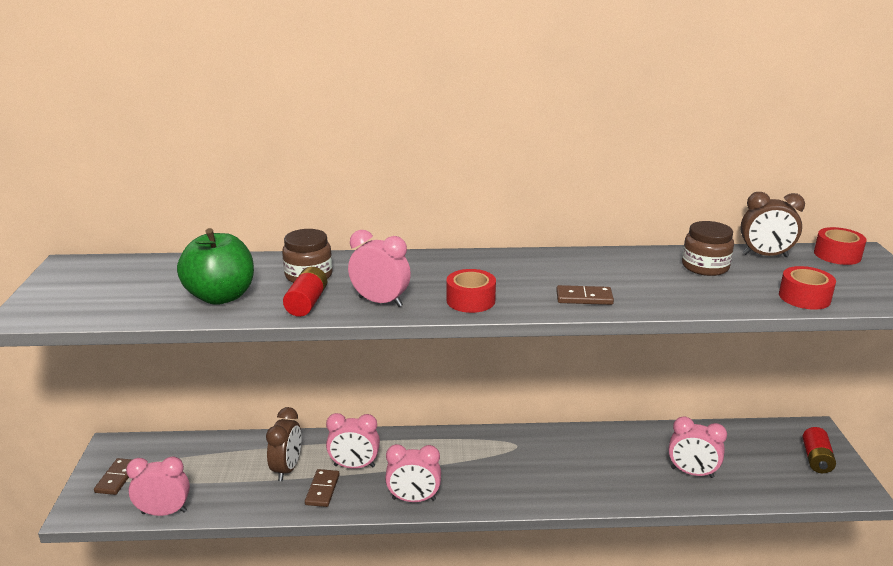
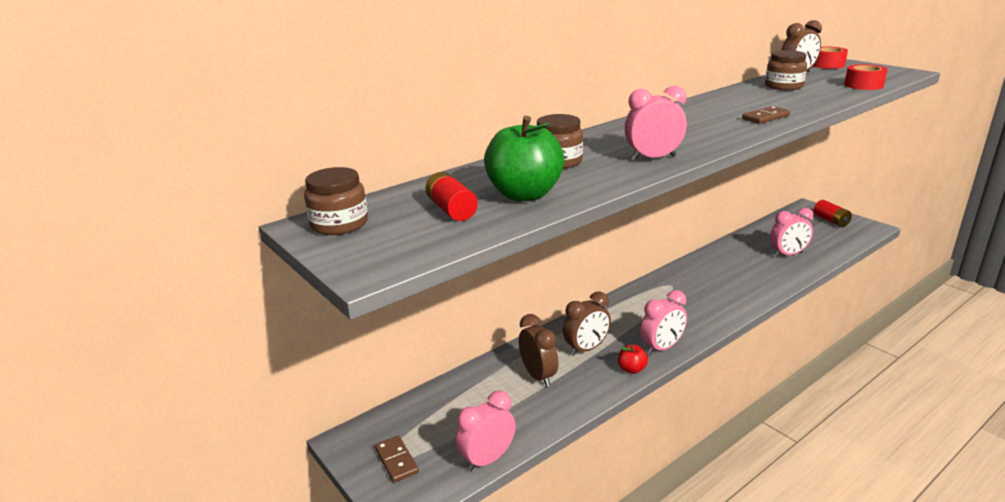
camera: 35 degrees left, 0 degrees up
(82, 272) = (339, 224): none -> brown jar
(307, 303) = (604, 176): red battery -> red battery (451, 210)
(322, 490) = (589, 375): brown domino -> none
(354, 466) = (586, 349): pink clock -> brown clock
(361, 503) = (631, 369): none -> red apple
(470, 300) = (707, 139): red tape -> none

